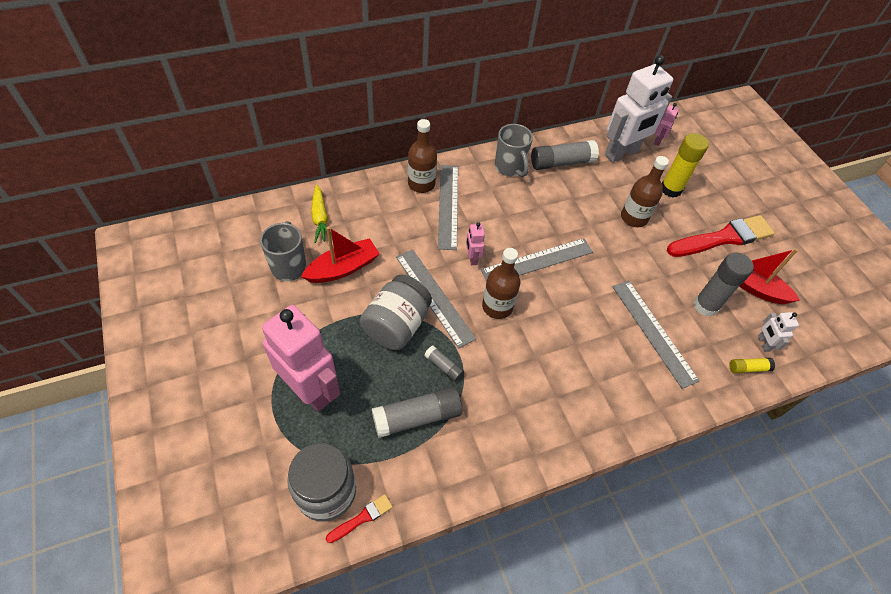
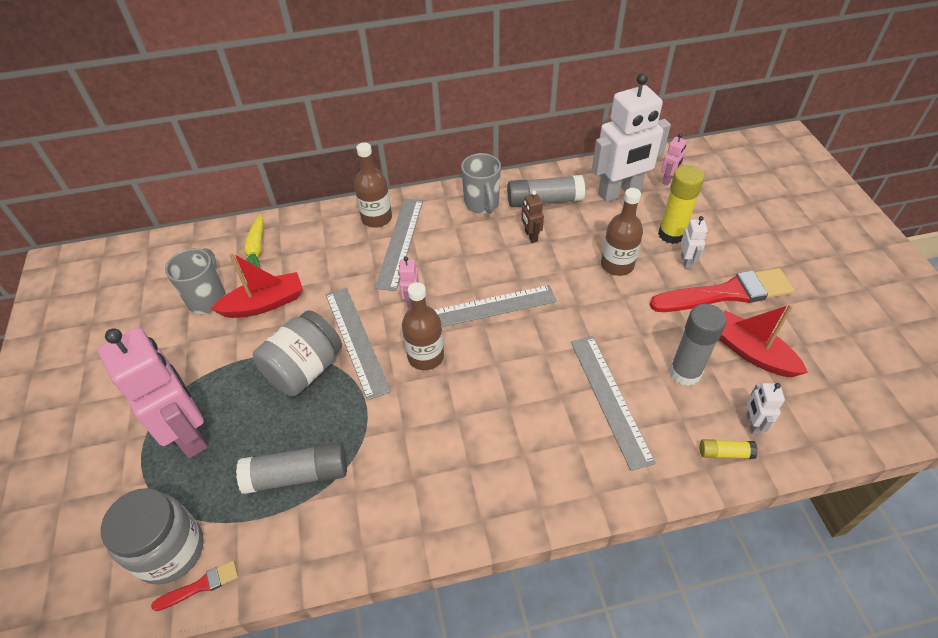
camera: 15 degrees right, 5 degrees down
(443, 367) = (344, 420): grey glue stick -> none
(558, 195) = (531, 236): none -> brown robot
(687, 212) = (686, 261): none -> white robot

